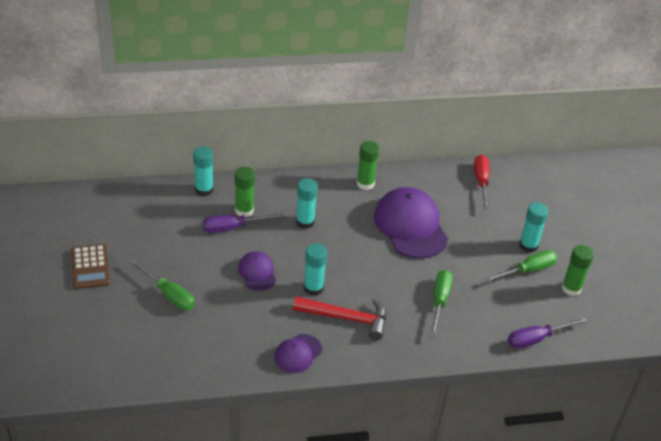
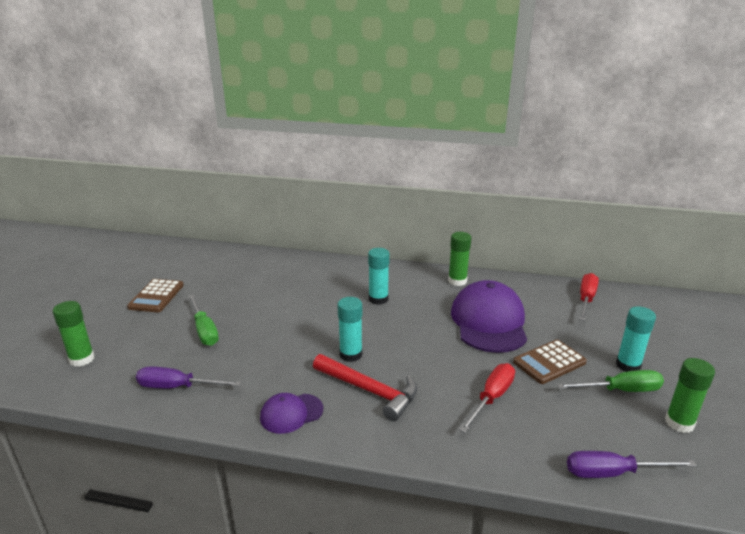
camera: 25 degrees right, 15 degrees down
(204, 190) = (301, 261): turquoise glue stick -> none
(233, 227) = (306, 291): purple screwdriver -> purple screwdriver (177, 387)
(244, 210) = (326, 281): green glue stick -> green glue stick (82, 359)
(257, 272) = (302, 330): purple cap -> none
(439, 301) = (491, 398): green screwdriver -> red screwdriver
(471, 257) = (549, 362): none -> brown calculator

